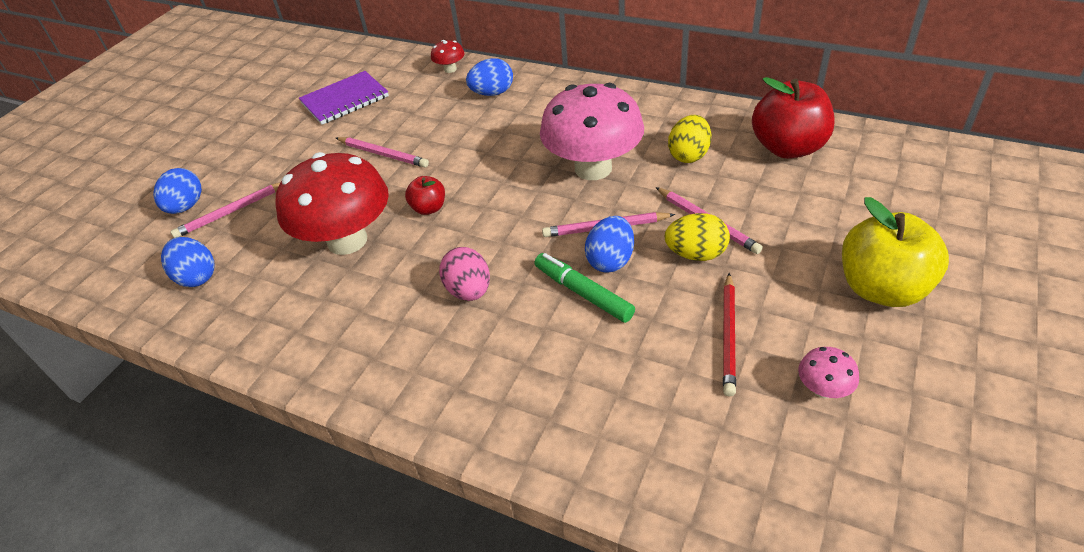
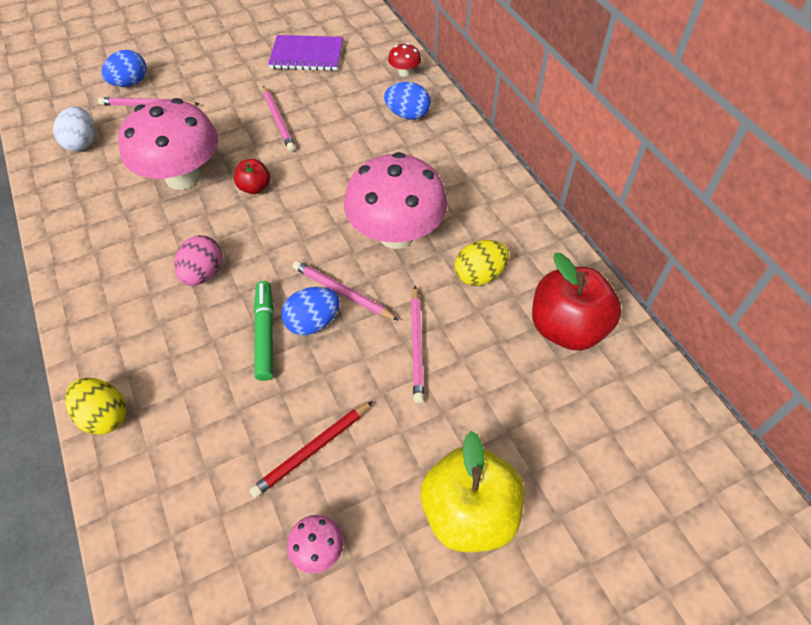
camera: 35 degrees right, 10 degrees up
(197, 277) = (82, 143): blue egg -> white egg
(347, 240) = (182, 177): red mushroom -> pink mushroom
(696, 254) = (374, 365): yellow egg -> yellow egg (105, 416)

